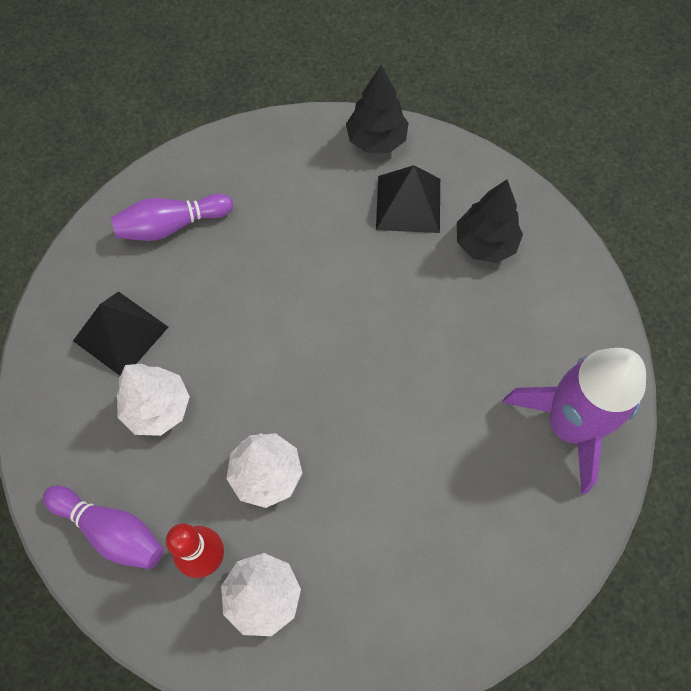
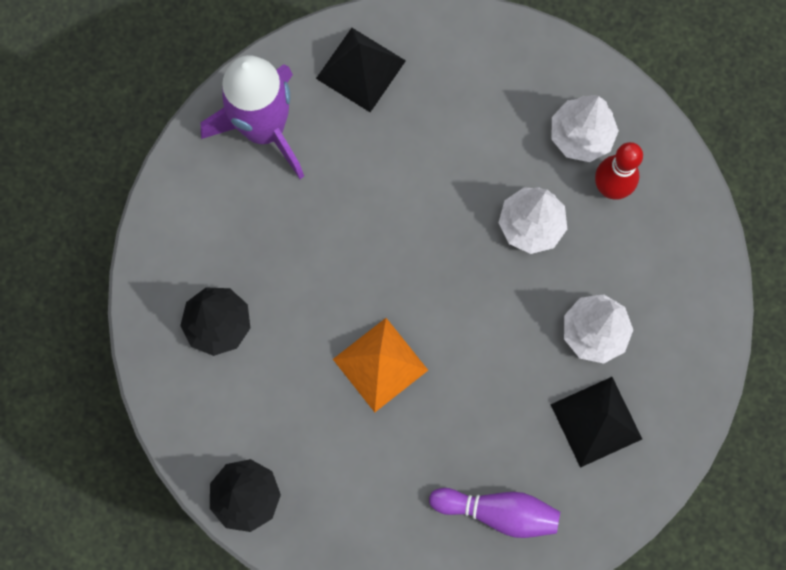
camera: 150 degrees left, 10 degrees up
(111, 530) = (676, 249): purple bowling pin -> none
(332, 282) = (380, 364): none -> orange pyramid
(408, 204) = (261, 405): black pyramid -> black pyramid (360, 69)

